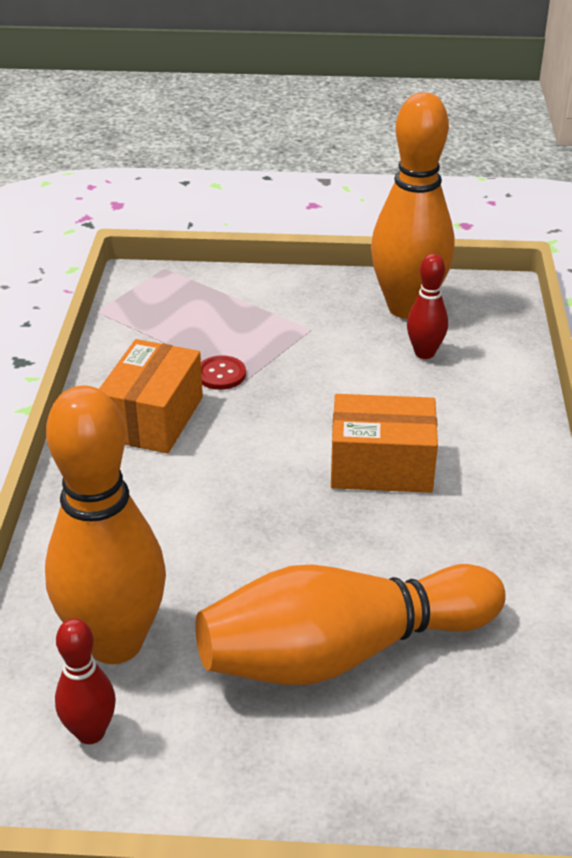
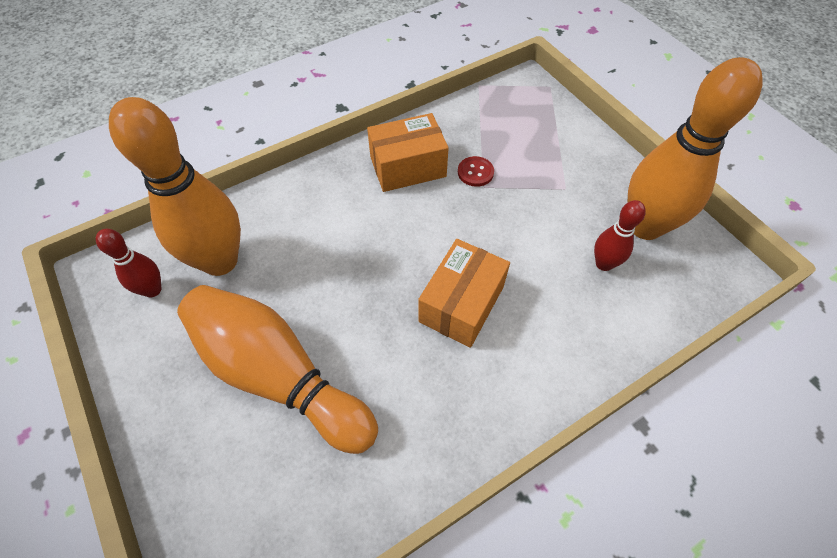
camera: 55 degrees right, 20 degrees up
(381, 466) = (461, 304): orange box -> orange box turned 60 degrees clockwise

